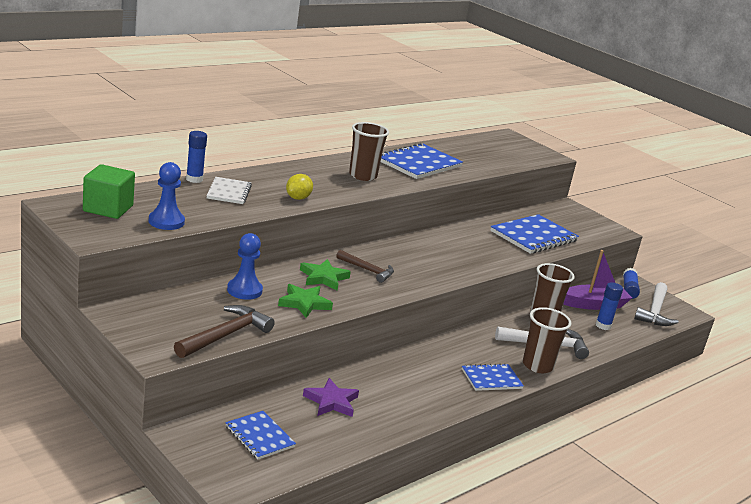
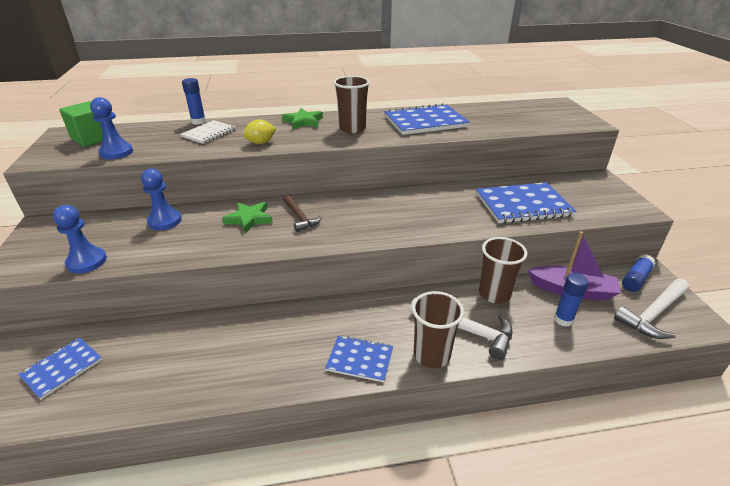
camera: 35 degrees right, 10 degrees up
(226, 335) = (87, 261): brown hammer -> blue pawn
(259, 436) = (62, 368): blue notebook -> blue notebook turned 45 degrees clockwise
(304, 303) = (197, 242): green star -> green star (303, 121)
(331, 402) = (169, 345): purple star -> none

